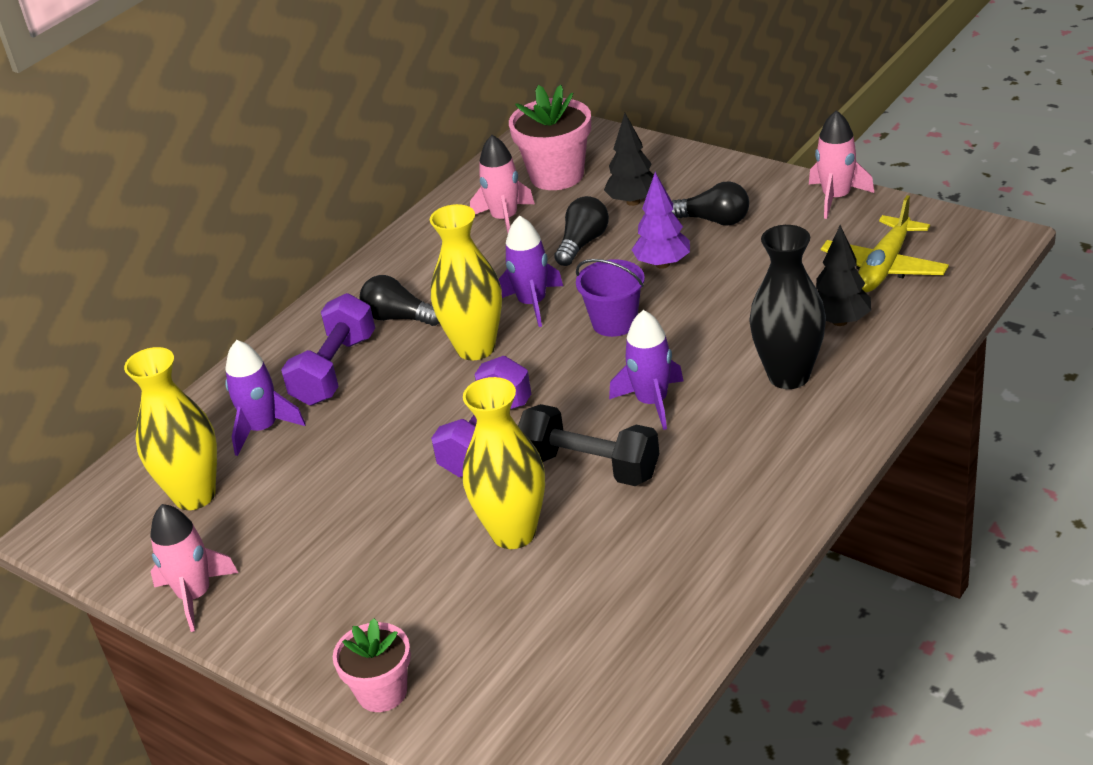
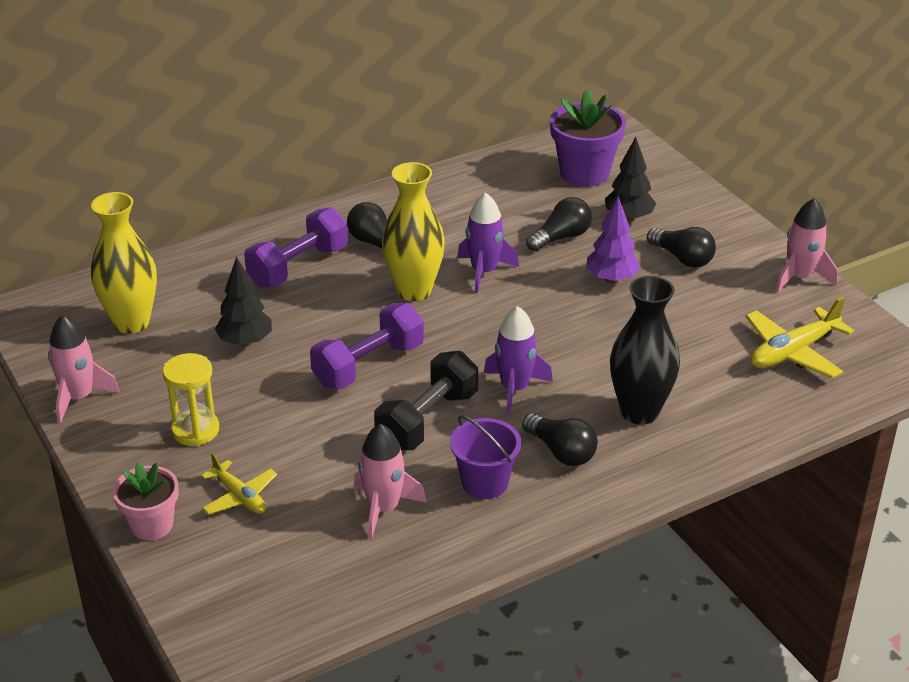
camera: 20 degrees right, 0 degrees up
(262, 429) = (214, 291): purple rocket -> none
(353, 576) = (195, 430): none -> yellow hourglass
(455, 622) = (239, 496): none -> yellow plane
(504, 219) = (515, 194): pink rocket -> pink rocket (383, 508)
(513, 533) = (332, 447): yellow vase -> none
(557, 175) = (584, 173): pink flower pot -> purple flower pot
(589, 467) = (427, 420): black dumbbell -> black dumbbell turned 75 degrees clockwise
(614, 323) = (535, 312): purple bucket -> purple bucket (484, 482)
(745, 443) = (561, 452): none -> black light bulb
(840, 321) = (718, 383): black tree -> black tree (245, 342)

